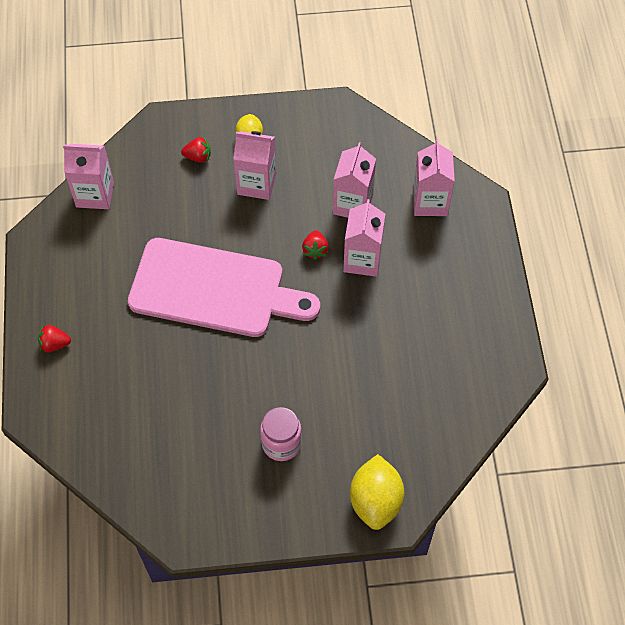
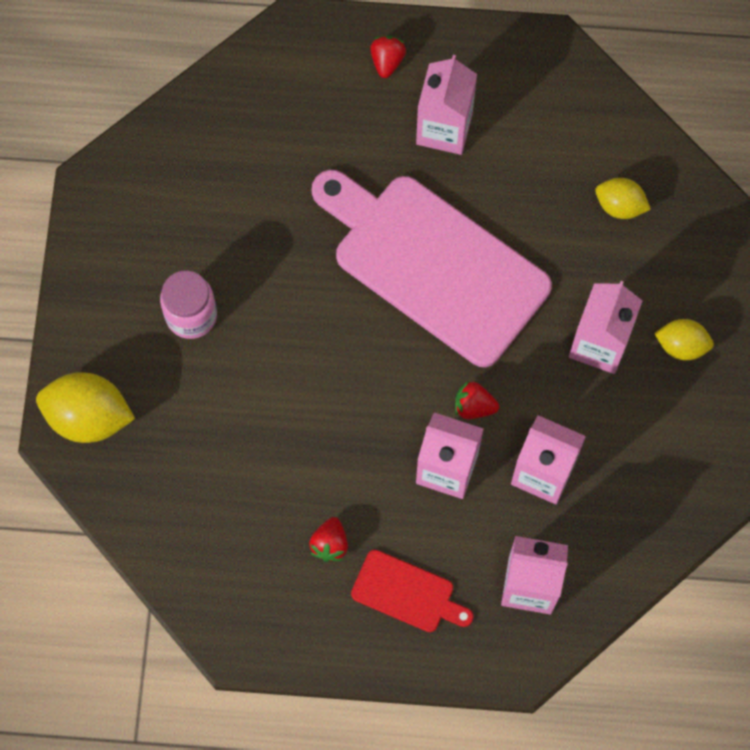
camera: 100 degrees right, 10 degrees up
(95, 194) = (613, 128): pink carton -> pink carton (444, 129)
(154, 184) = (619, 206): none -> yellow lemon
(198, 157) = (658, 270): red strawberry -> red strawberry (330, 544)
(214, 289) = (433, 264): pink cutting board -> pink cutting board turned 105 degrees clockwise
(453, 270) = (407, 593): none -> red cutting board

